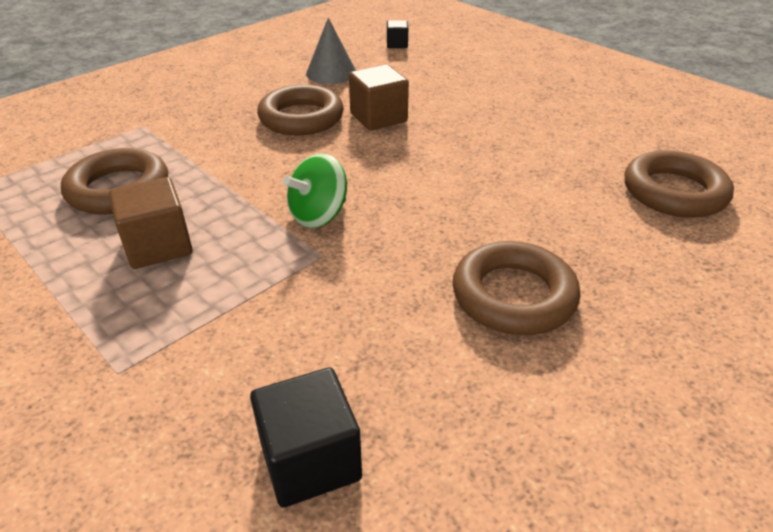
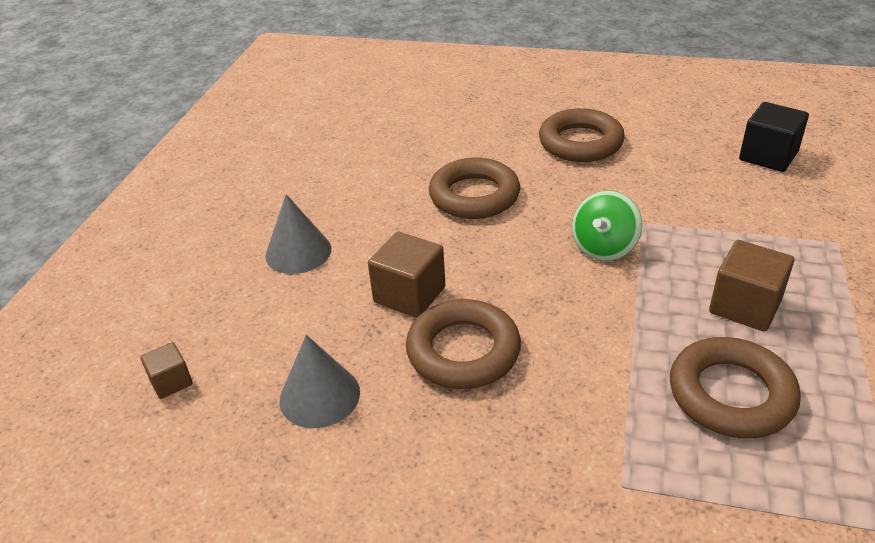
camera: 120 degrees left, 0 degrees up
(319, 215) = (604, 247): green spinning top -> green spinning top turned 105 degrees clockwise
(397, 44) = (171, 382): black cube -> brown cube
(477, 95) = (298, 252): none -> grey cone
(674, 192) = (396, 120): brown ring -> brown ring (474, 196)

